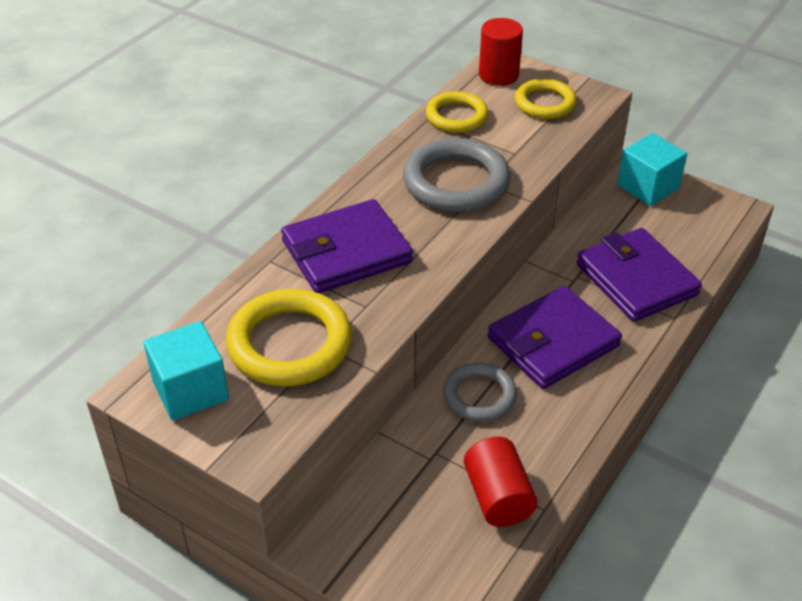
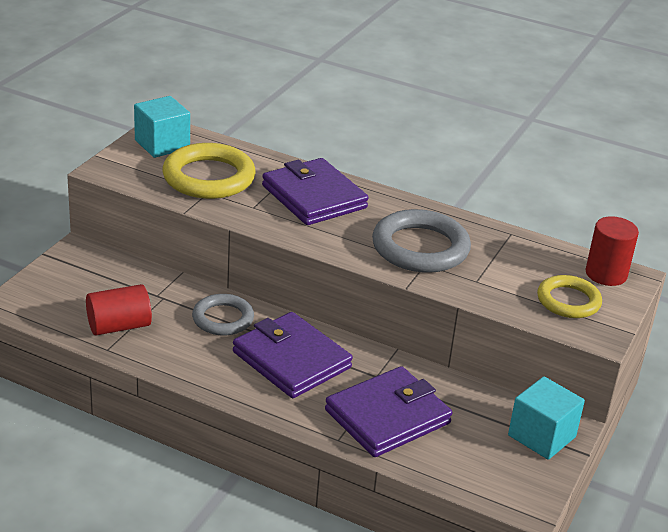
camera: 80 degrees right, 10 degrees down
(456, 116) = (522, 249): yellow ring -> none

